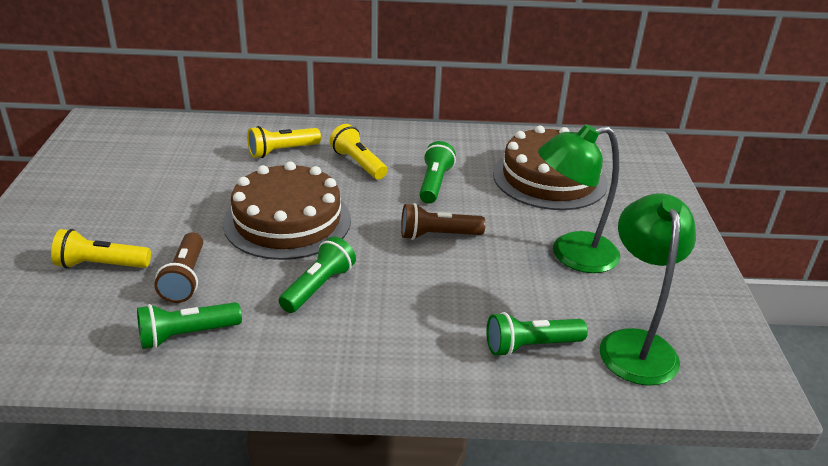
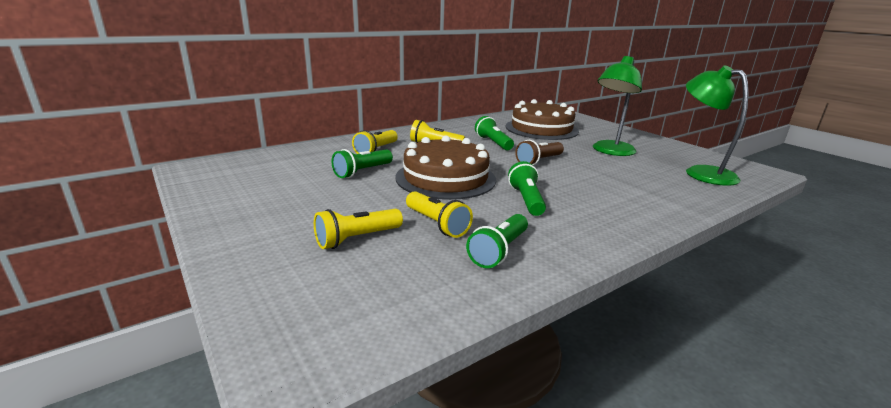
camera: 35 degrees left, 10 degrees down
(185, 278) = (437, 224): brown flashlight -> yellow flashlight
(531, 346) = (669, 187): green flashlight -> green flashlight (362, 172)

